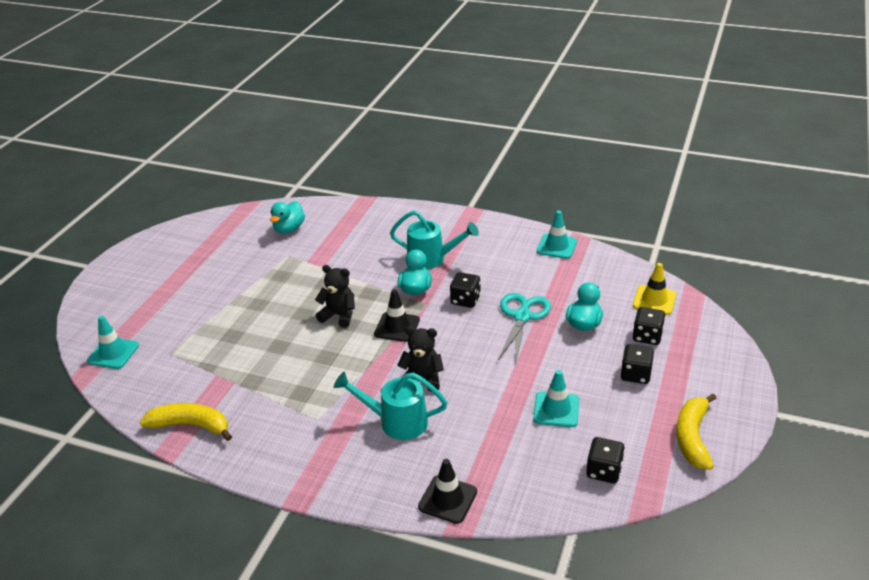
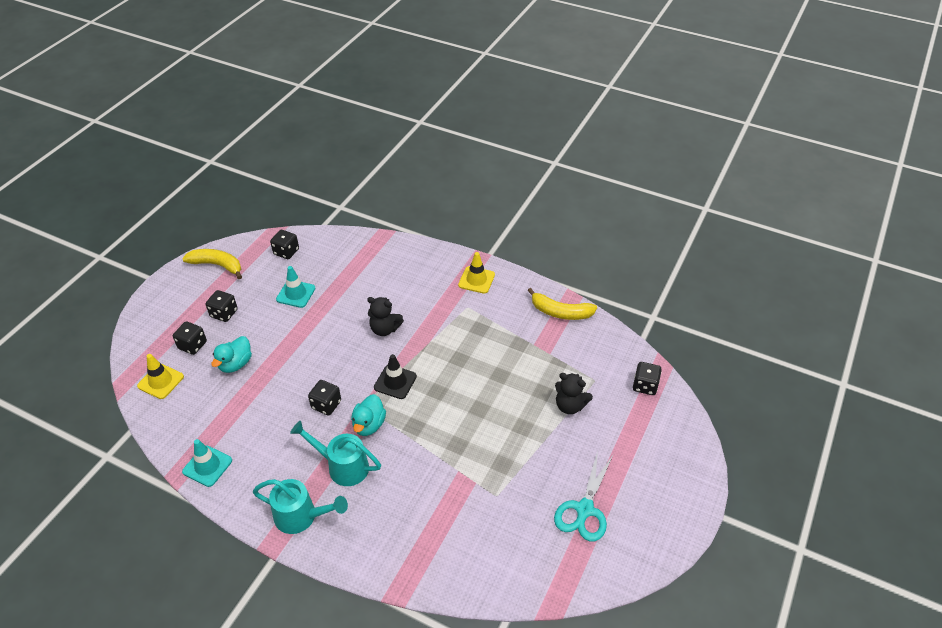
camera: 175 degrees left, 10 degrees up
(113, 353) = (645, 386): turquoise traffic cone -> black dice
(289, 229) = (496, 544): turquoise duck -> none
(305, 459) = (476, 280): none -> yellow traffic cone
(339, 315) = (445, 402): black teddy bear -> black teddy bear (570, 406)
(396, 421) = (411, 298): turquoise watering can -> turquoise watering can (301, 516)
(447, 499) = (388, 246): black traffic cone -> none
(522, 316) = (283, 379): turquoise scissors -> turquoise scissors (584, 510)
(692, 437) = (217, 265): yellow banana -> yellow banana turned 90 degrees counterclockwise

